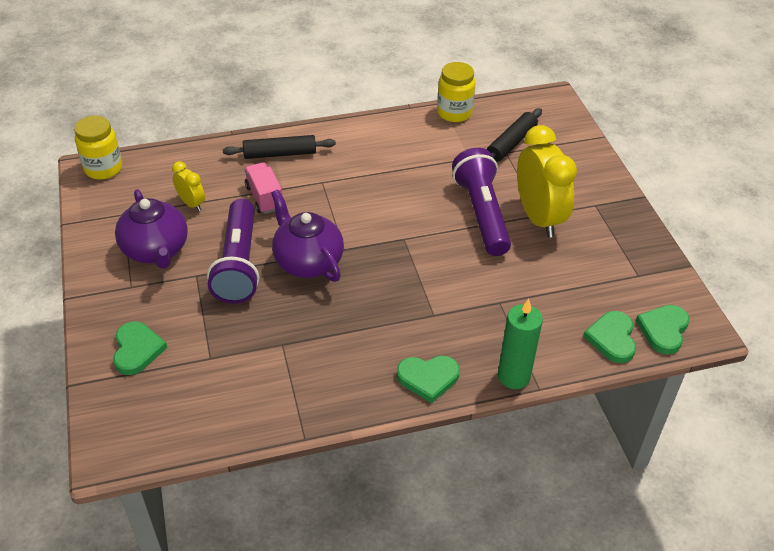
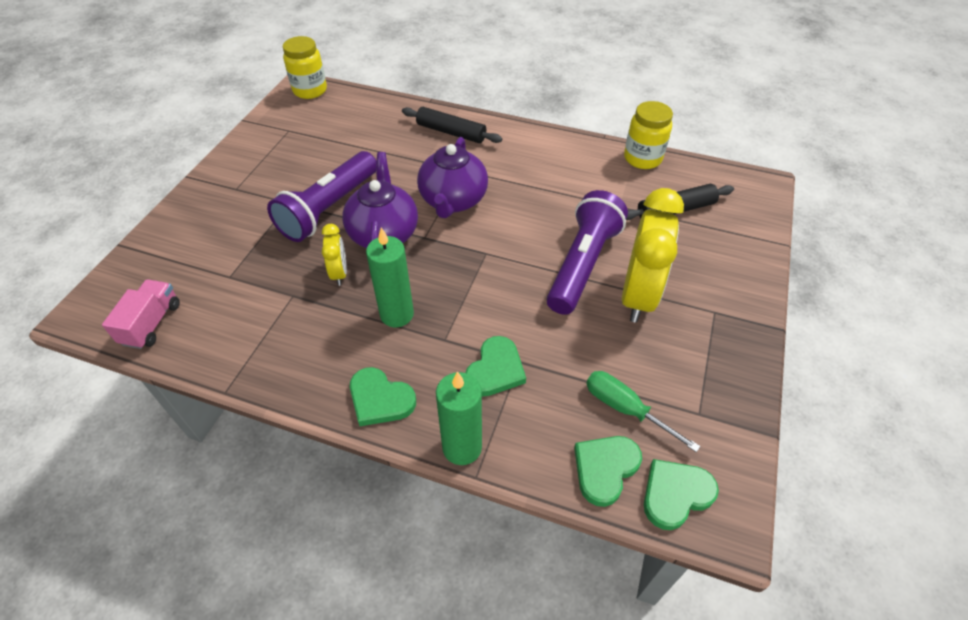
camera: 35 degrees right, 5 degrees up
(137, 350) = (188, 241): green heart -> green heart (495, 370)
(156, 250) = (281, 169): purple teapot -> purple teapot (453, 201)
(191, 203) = (343, 143): yellow clock -> yellow clock (339, 273)
(264, 198) = (403, 163): pink truck -> pink truck (151, 323)
(381, 316) = (397, 314): none -> green candle
(592, 296) = (624, 408): none -> green screwdriver

